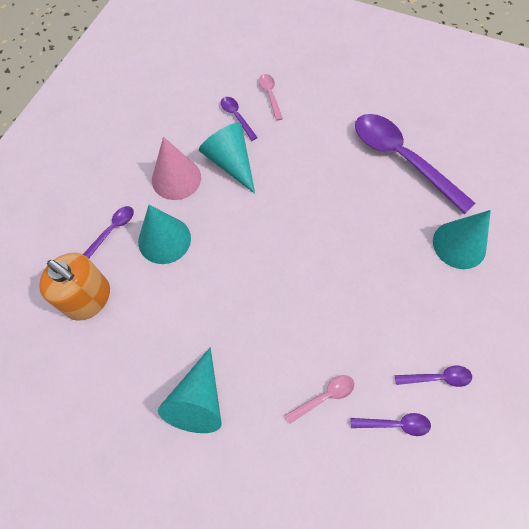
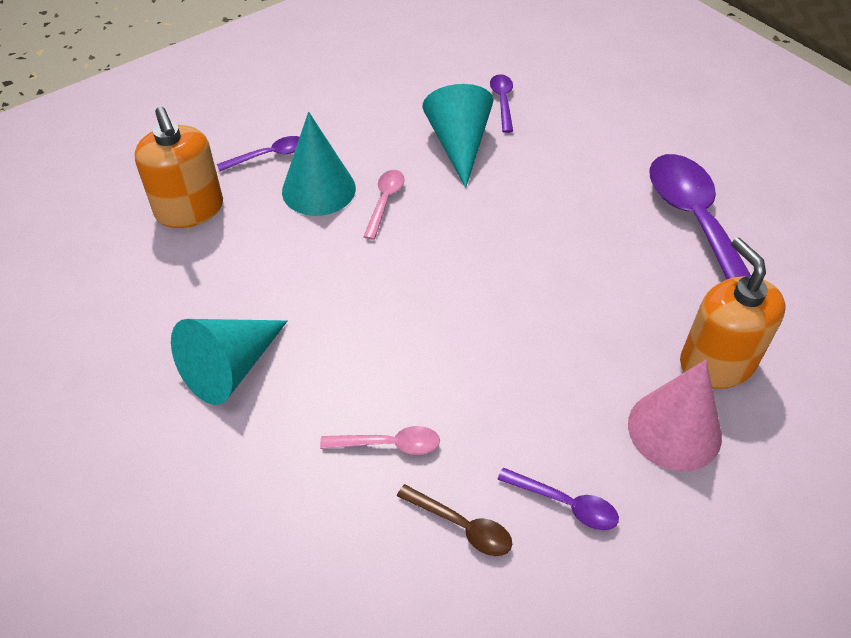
camera: 30 degrees right, 15 degrees down
(176, 178) = (380, 135): pink cone -> pink cone (674, 430)
(270, 95) = (563, 95): pink spoon -> pink spoon (385, 202)
(395, 424) = (462, 526): purple spoon -> brown spoon
(459, 244) = (716, 363): turquoise cone -> orange soap dispenser

